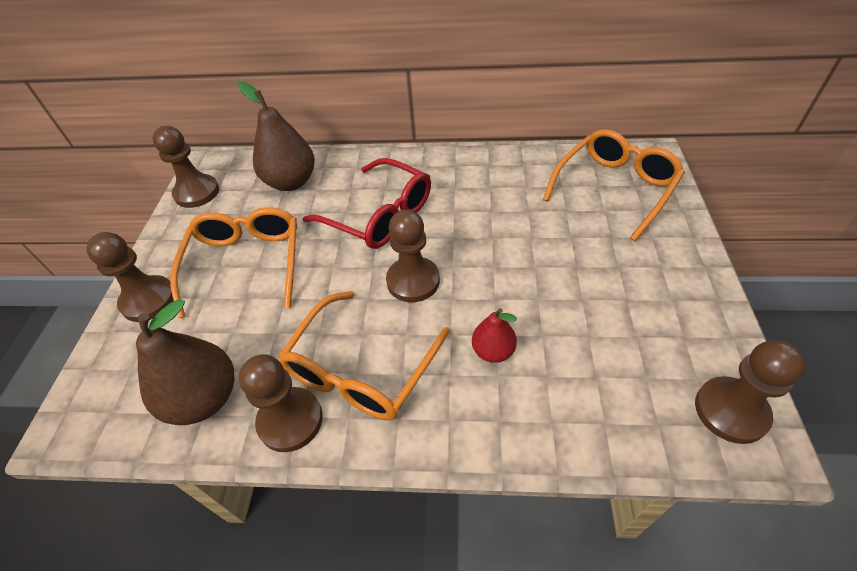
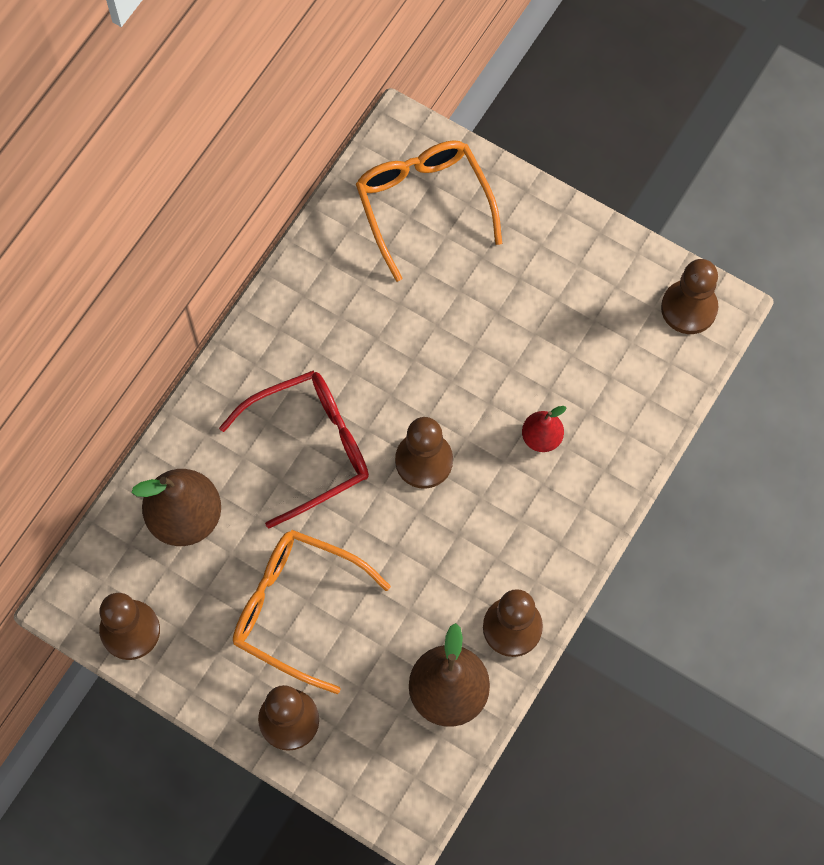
camera: 65 degrees left, 20 degrees up
(361, 369) = (496, 552): orange glasses -> none

